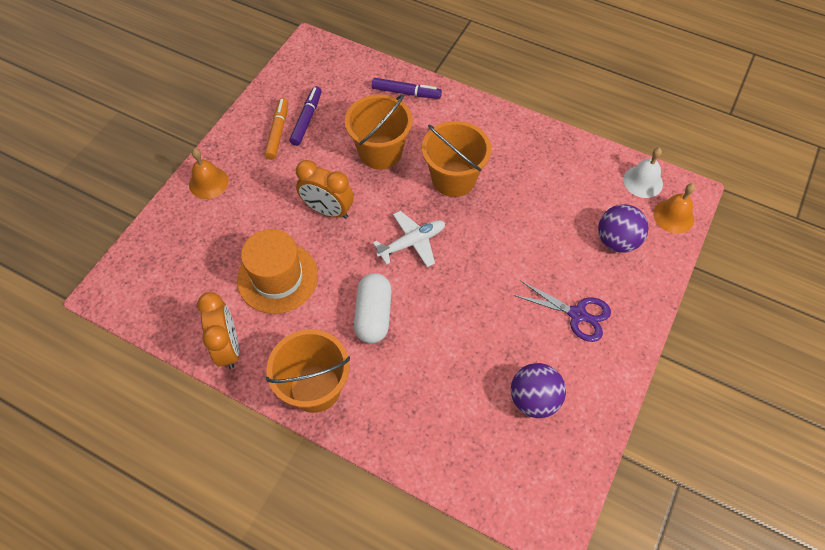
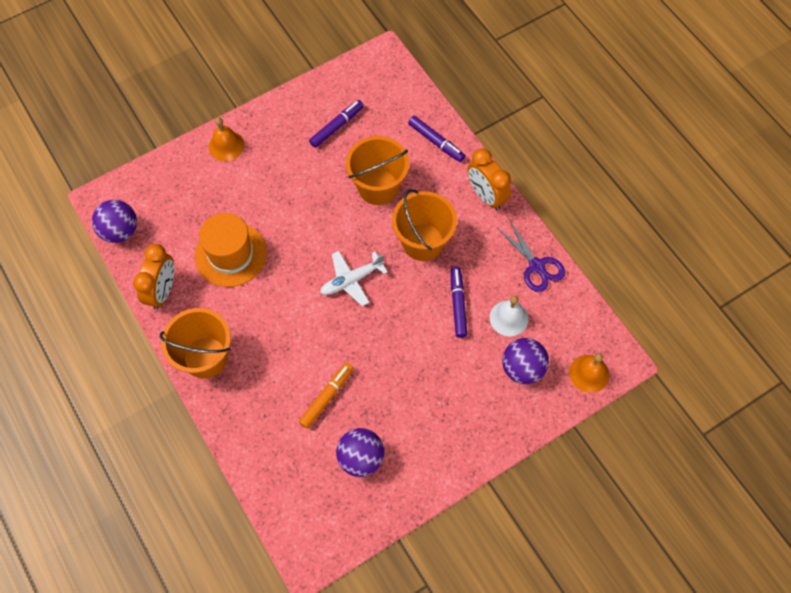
camera: 30 degrees right, 5 degrees up
(145, 312) = (120, 231): none -> purple ball
(278, 132) = (306, 127): orange marker -> orange marker (327, 397)
(328, 210) = (303, 218): orange clock -> orange clock (486, 196)
(373, 315) = (283, 324): white capsule -> none
(412, 243) = (352, 280): white plane -> white plane turned 150 degrees clockwise
(522, 215) = (458, 304): none -> purple marker
(577, 314) = (443, 411): purple scissors -> purple scissors (536, 266)
(643, 181) = (585, 329): white bell -> white bell (509, 318)

